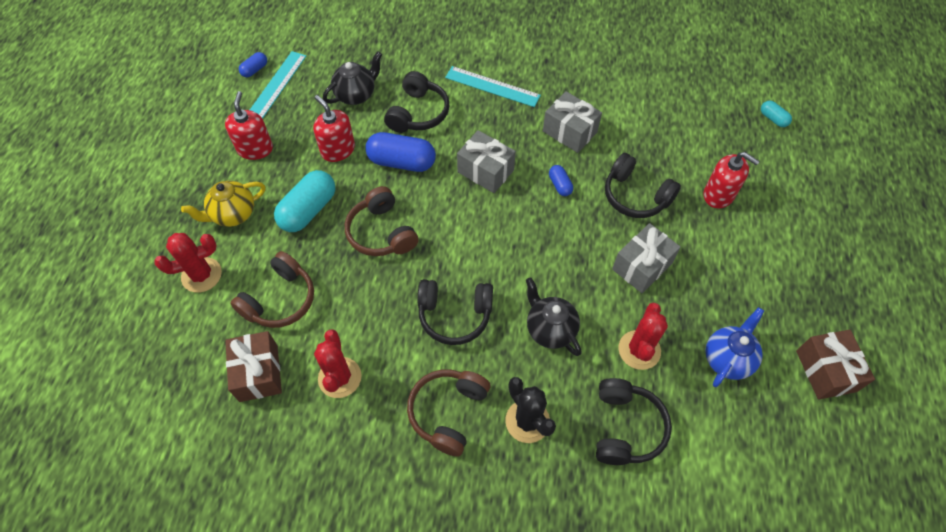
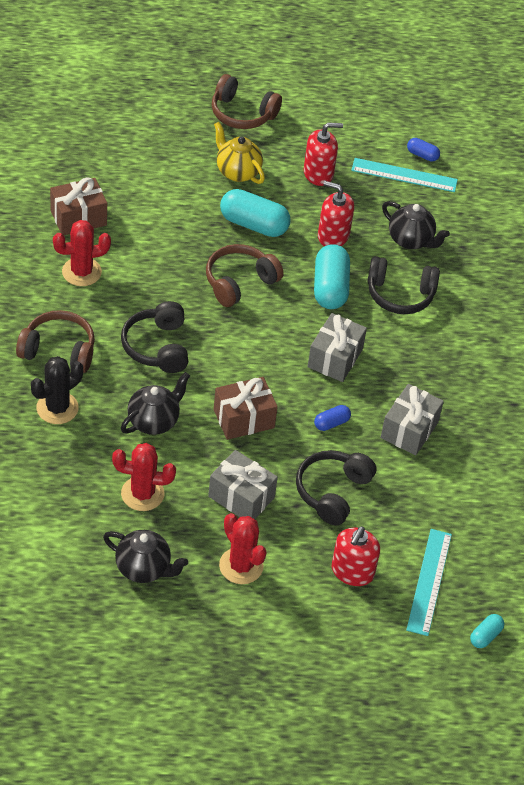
camera: 75 degrees right, 10 degrees down
(201, 275) = (168, 163): red cactus -> red cactus (241, 566)
(280, 300) = (152, 220): brown headphones -> brown headphones (242, 113)
(338, 150) = (333, 236): red soap dispenser -> red soap dispenser turned 105 degrees counterclockwise
(402, 162) = (330, 288): blue capsule -> turquoise capsule
(492, 86) = (457, 356): turquoise ruler -> turquoise ruler (429, 581)
(626, 427) = (60, 483): black headphones -> none
(727, 359) = (144, 568): blue teapot -> black teapot
(825, 371) = (143, 656): brown gift -> brown gift (244, 419)

